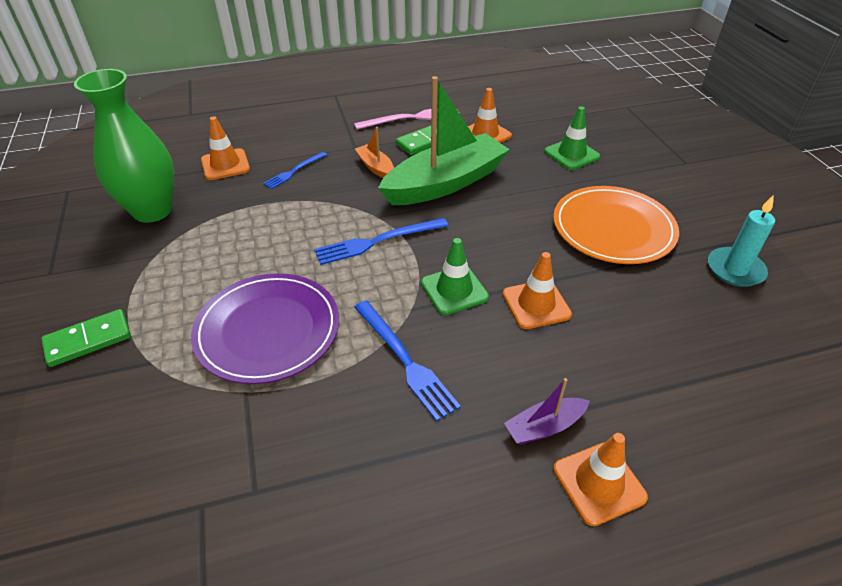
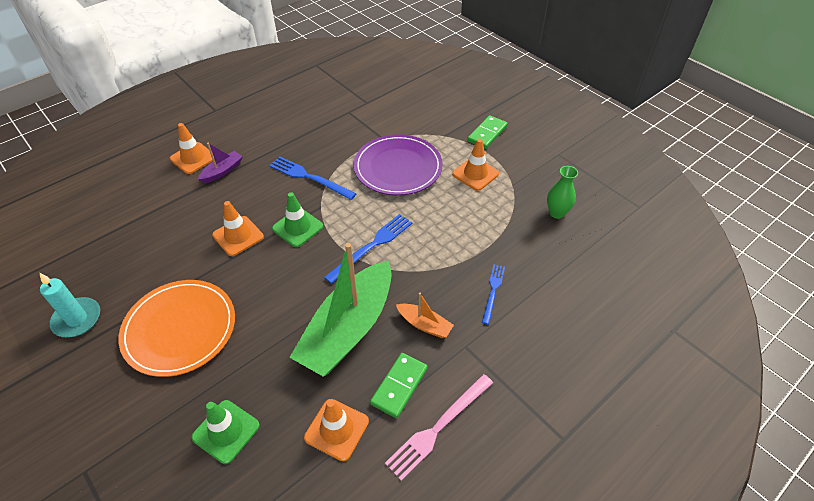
camera: 155 degrees right, 5 degrees up
(152, 211) = (556, 213): green vase -> green vase, size x0.50
(225, 165) = (558, 276): orange traffic cone -> orange traffic cone (475, 174)

